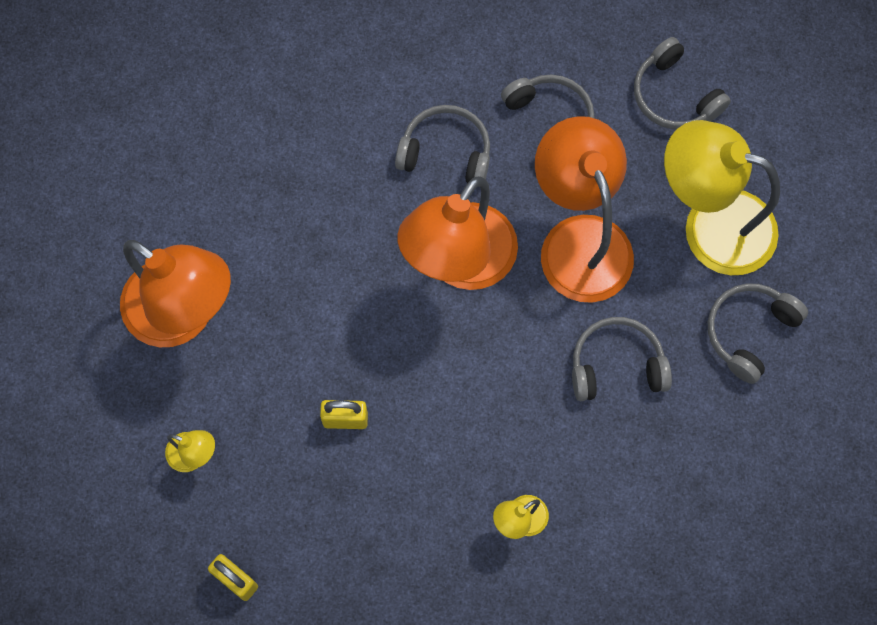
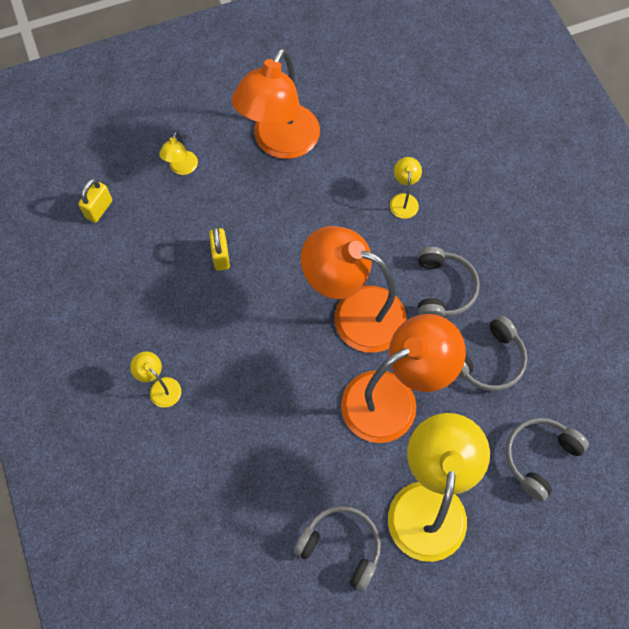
camera: 80 degrees right, 5 degrees down
(309, 172) = (404, 200): none -> yellow lamp
(616, 365) = (294, 441): grey headphones -> none

